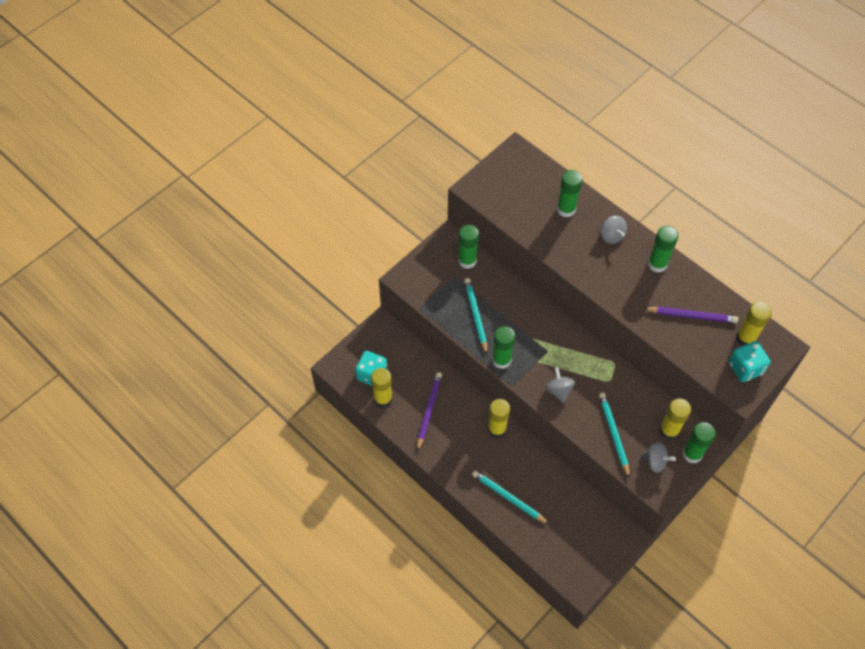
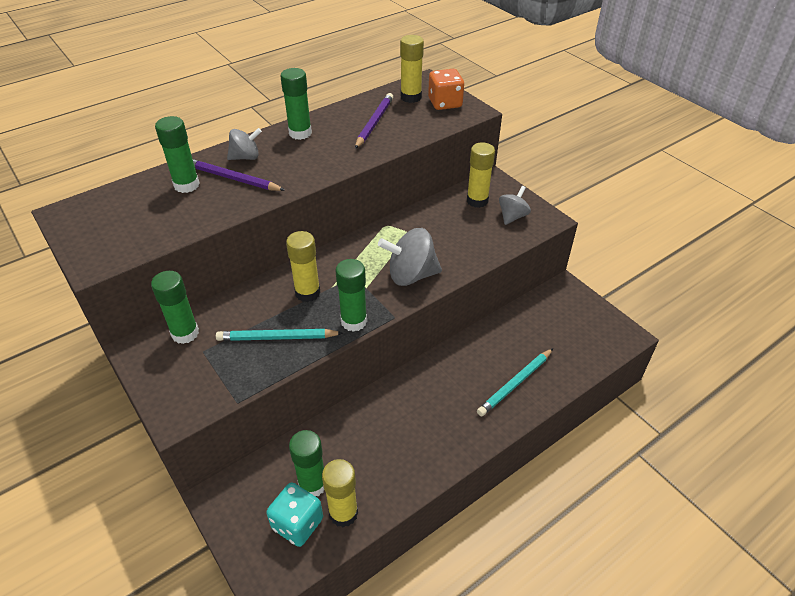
camera: 80 degrees left, 15 degrees down
(428, 410) = (376, 454): purple pencil -> purple pencil (233, 178)
(497, 429) = (420, 380): yellow glue stick -> yellow glue stick (307, 293)
(559, 390) = (411, 275): grey spinning top -> grey spinning top, size x1.62
(613, 434) = (476, 240): turquoise pencil -> none
(692, 454) = (505, 190): green glue stick -> green glue stick (312, 484)
(745, 368) = (445, 103): turquoise dice -> orange dice

